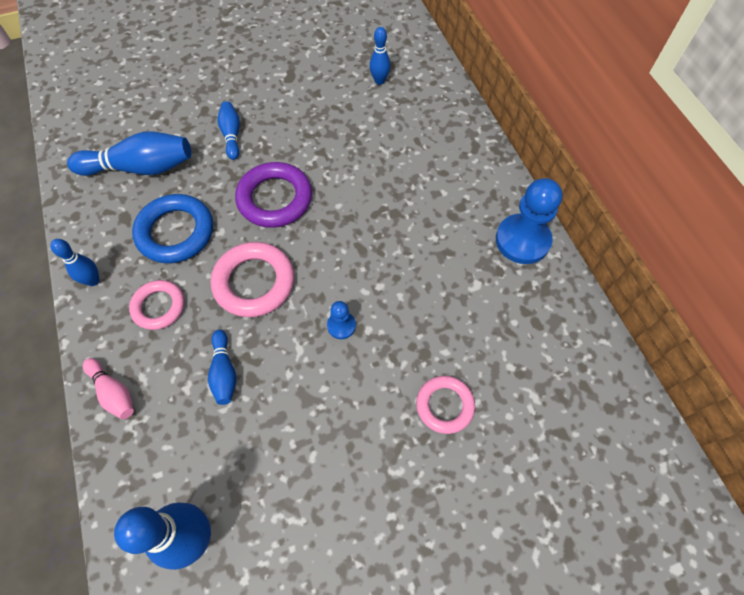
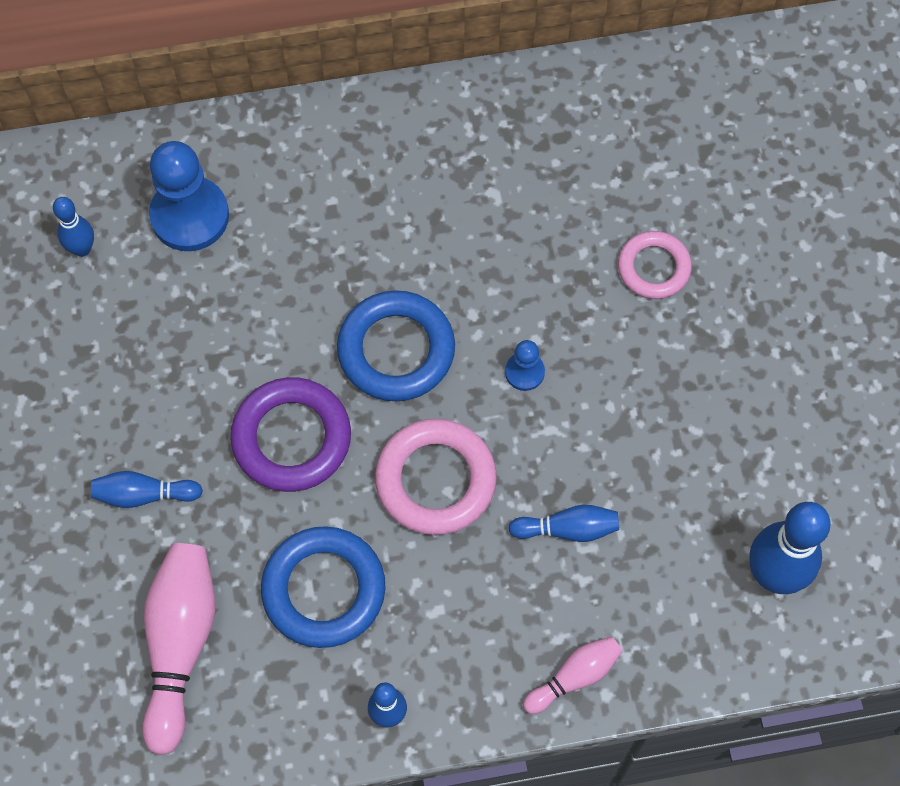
camera: 80 degrees left, 5 degrees up
(140, 168) = (180, 645): blue bowling pin -> pink bowling pin
(159, 307) = (451, 615): pink ring -> none
(344, 245) = (396, 350): none -> blue ring
(522, 240) = (435, 120): blue pawn -> blue pawn (190, 216)

